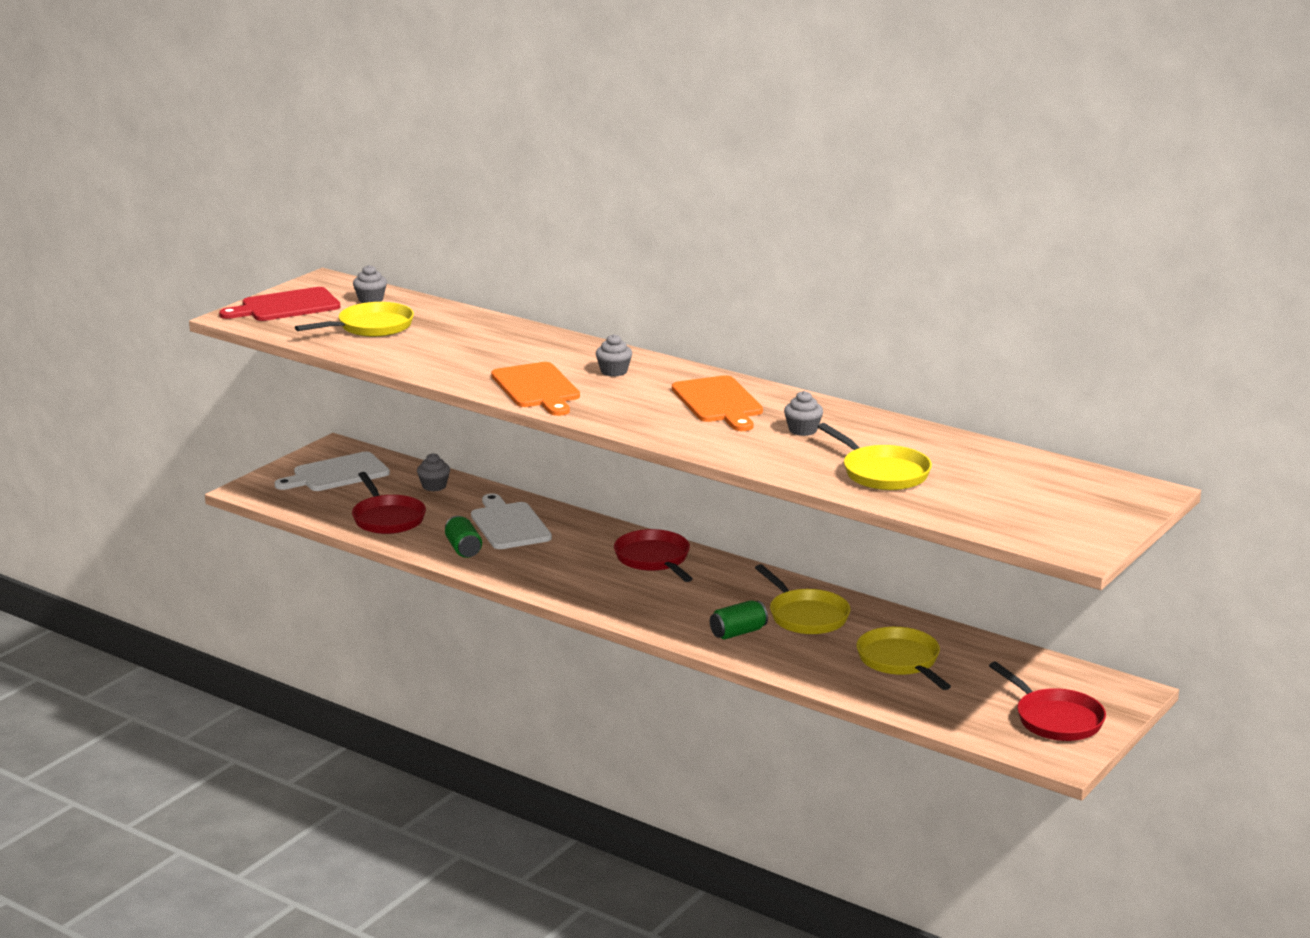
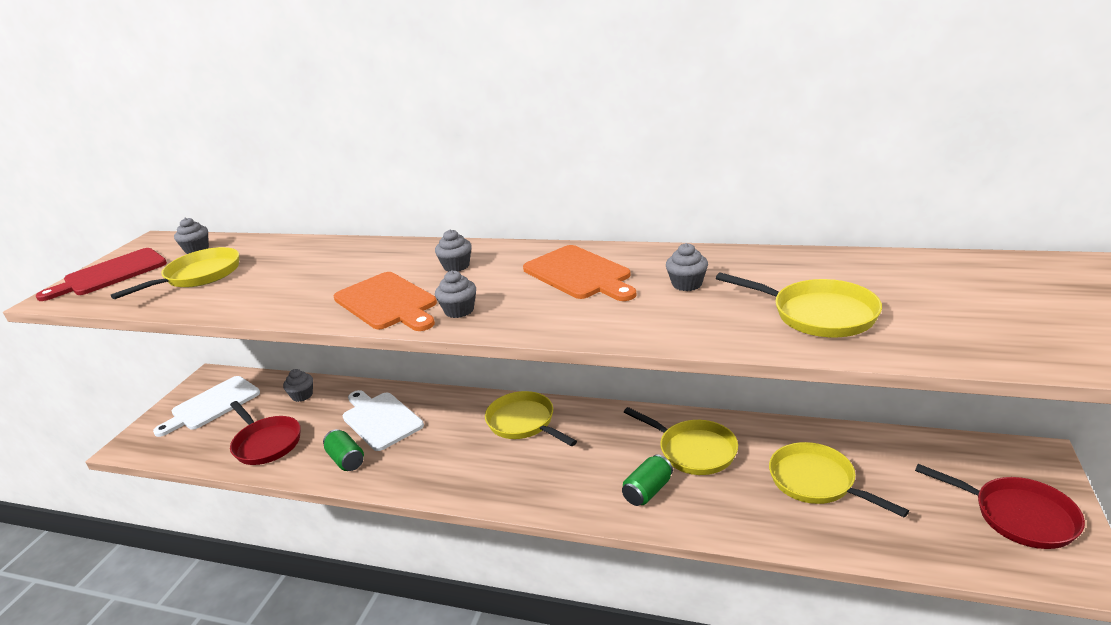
camera: 15 degrees left, 5 degrees up
(595, 407) = (459, 310): none -> grey cupcake
(654, 559) = (524, 422): red pan -> yellow pan

